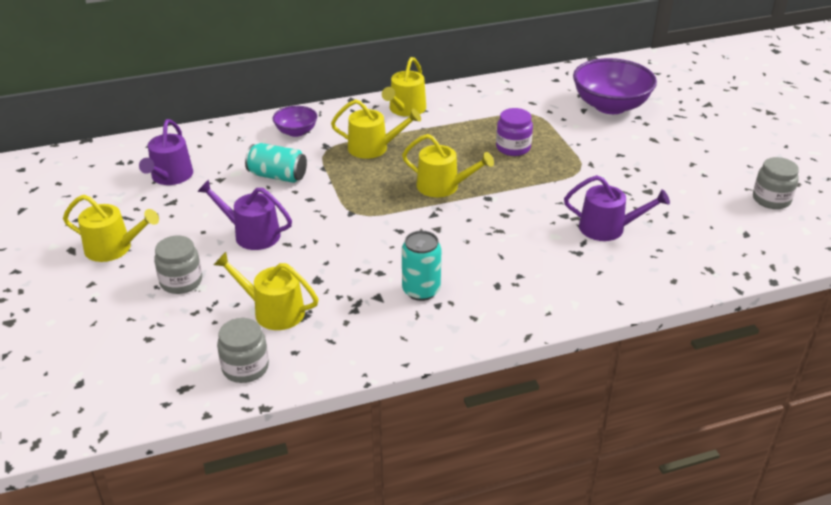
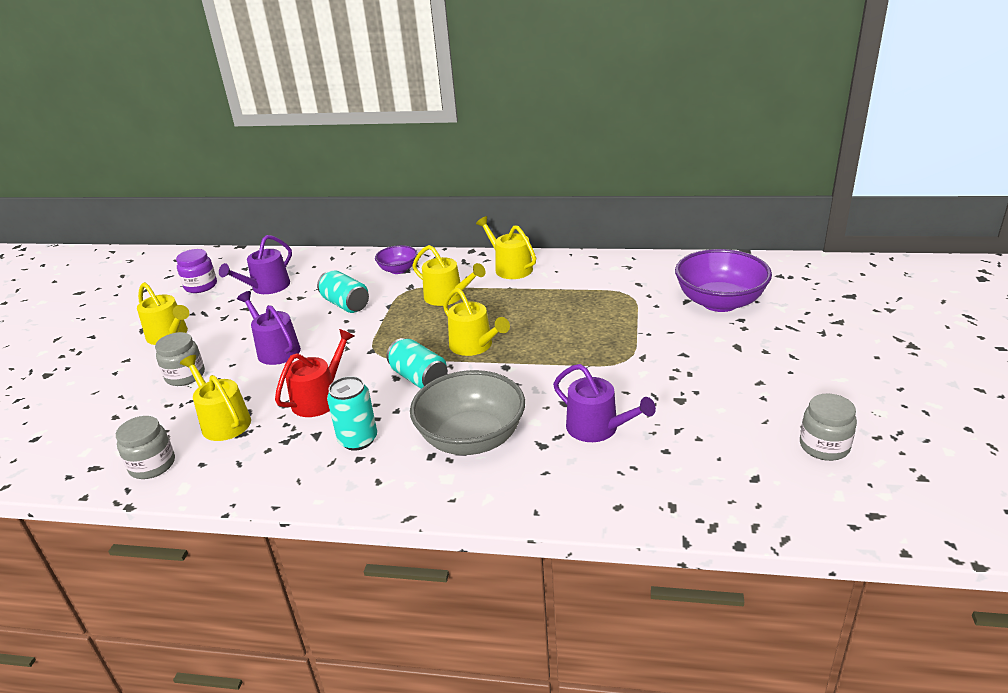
camera: 30 degrees right, 5 degrees down
(347, 266) = (319, 398): none -> red watering can
(405, 109) = (510, 268): yellow watering can -> yellow watering can turned 90 degrees clockwise
(422, 226) = (419, 378): none -> turquoise can
(513, 148) = (577, 323): purple jar -> purple jar (201, 286)
(517, 263) = (471, 439): none -> grey bowl

